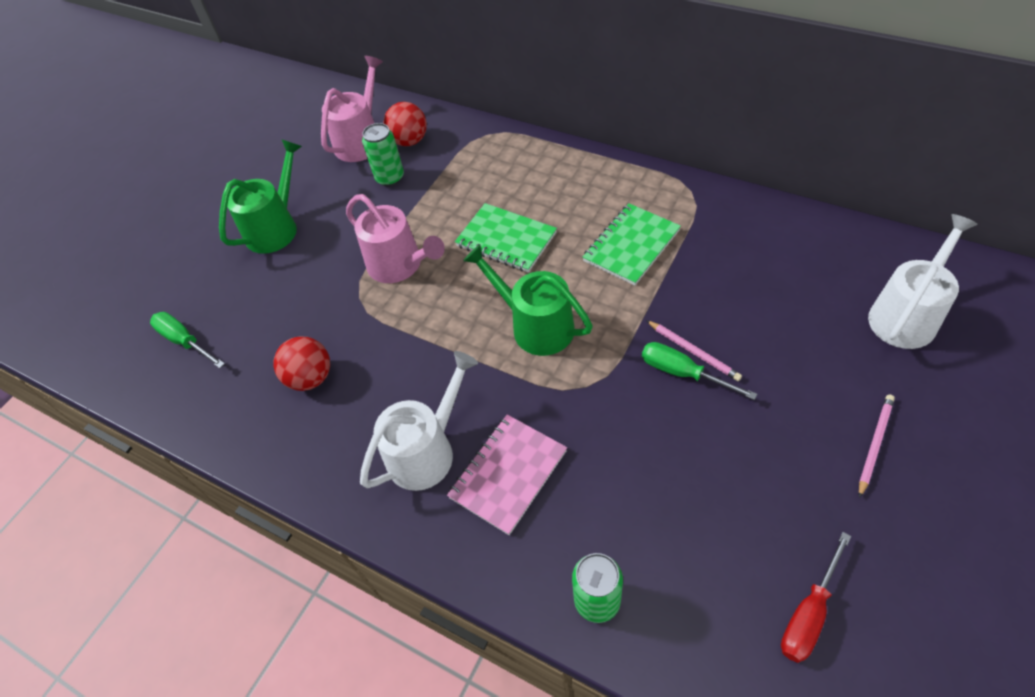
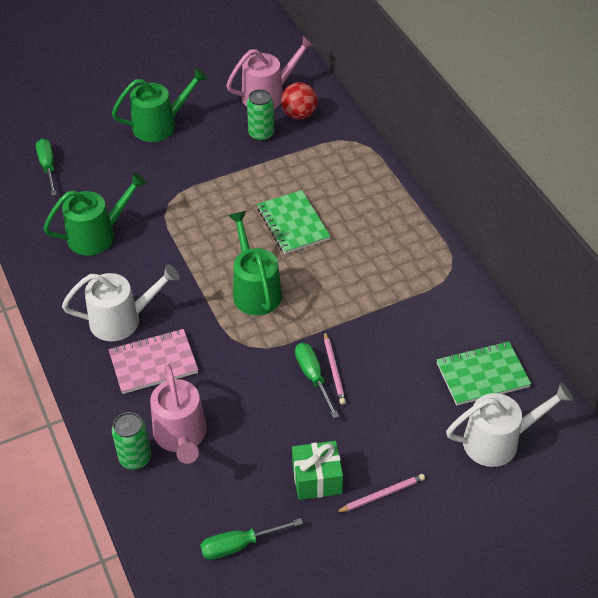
camera: 30 degrees right, 5 degrees down
(311, 378) = (97, 235): red ball -> green watering can
(399, 265) = (211, 198): pink watering can -> pink watering can (181, 436)
(631, 246) = (369, 279): green notebook -> green notebook (482, 375)
(801, 476) = (317, 479): none -> green gift
(809, 613) = (239, 545): red screwdriver -> green screwdriver

